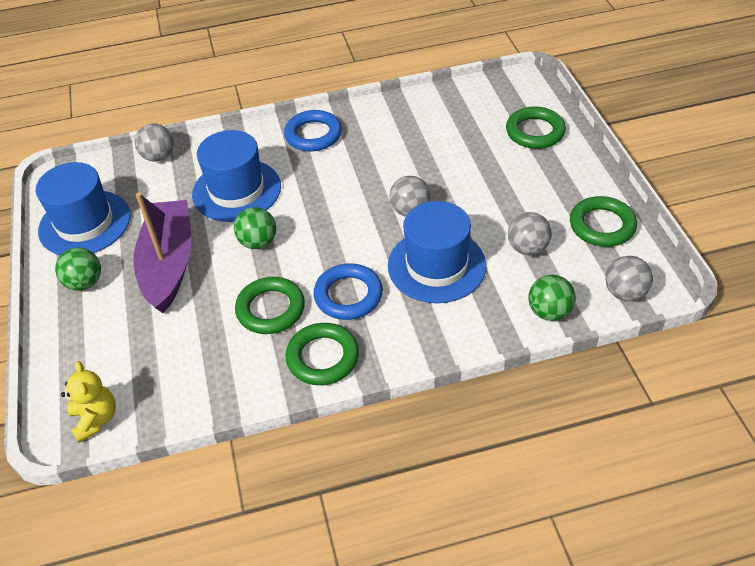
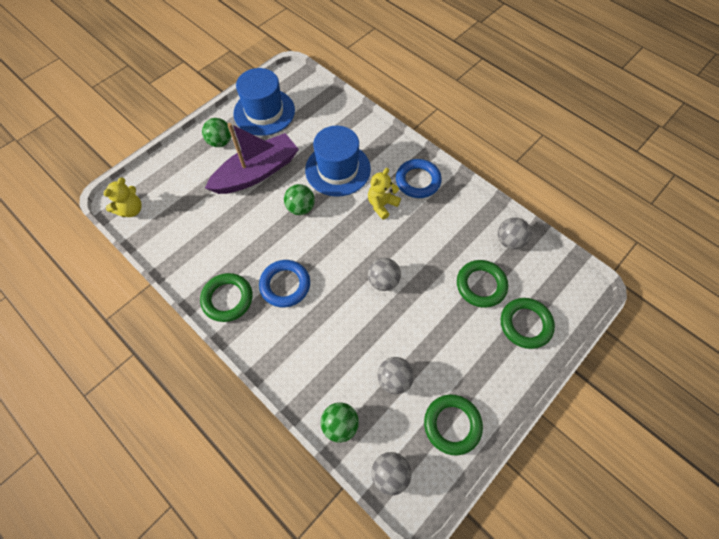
camera: 55 degrees right, 15 degrees up
(158, 156) = (340, 111): grey ball -> grey ball (509, 241)
(270, 309) = (250, 247): green ring -> green ring (481, 285)
(317, 174) = (382, 205): none -> yellow teddy bear
(436, 265) = (341, 325): blue hat -> none

